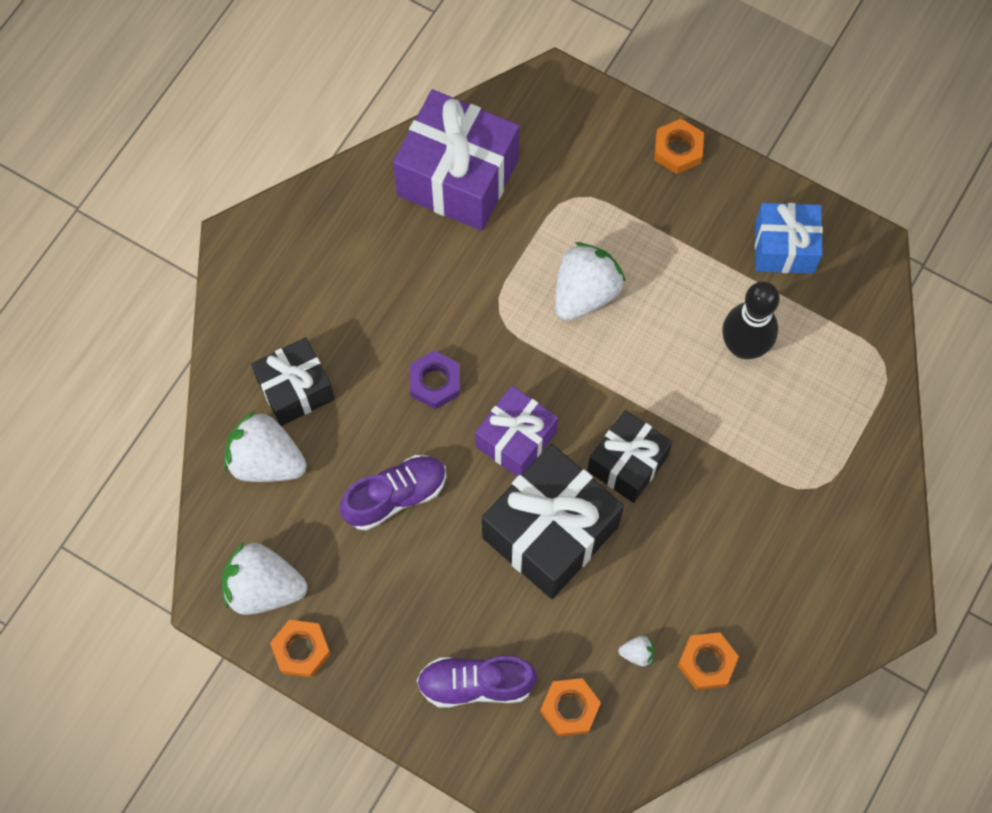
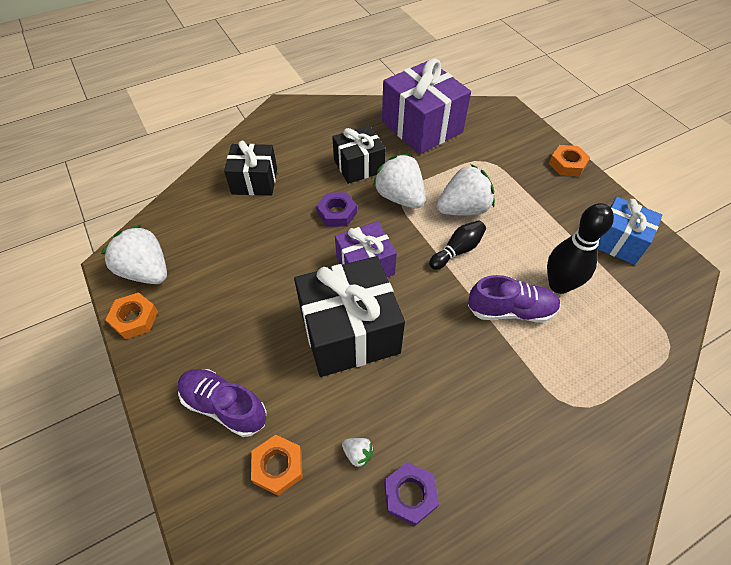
camera: 30 degrees right, 15 degrees down
(266, 460) = (208, 207): white strawberry -> white strawberry (400, 197)
(395, 496) = (265, 261): purple shoe -> purple shoe (510, 310)
(609, 360) = (457, 250): none -> black bowling pin
(627, 463) = (432, 316): black gift -> black gift (358, 166)
(707, 662) = (410, 495): orange nut -> purple nut

